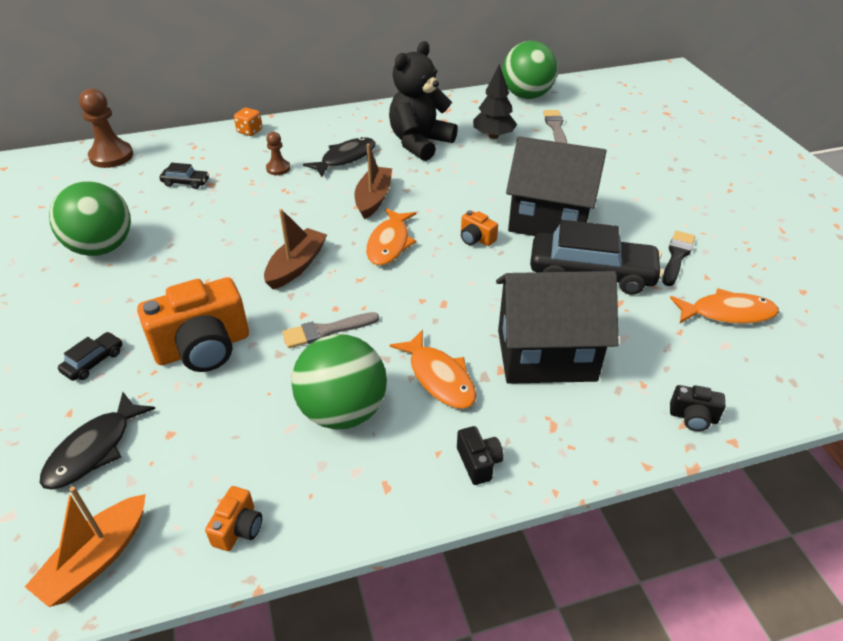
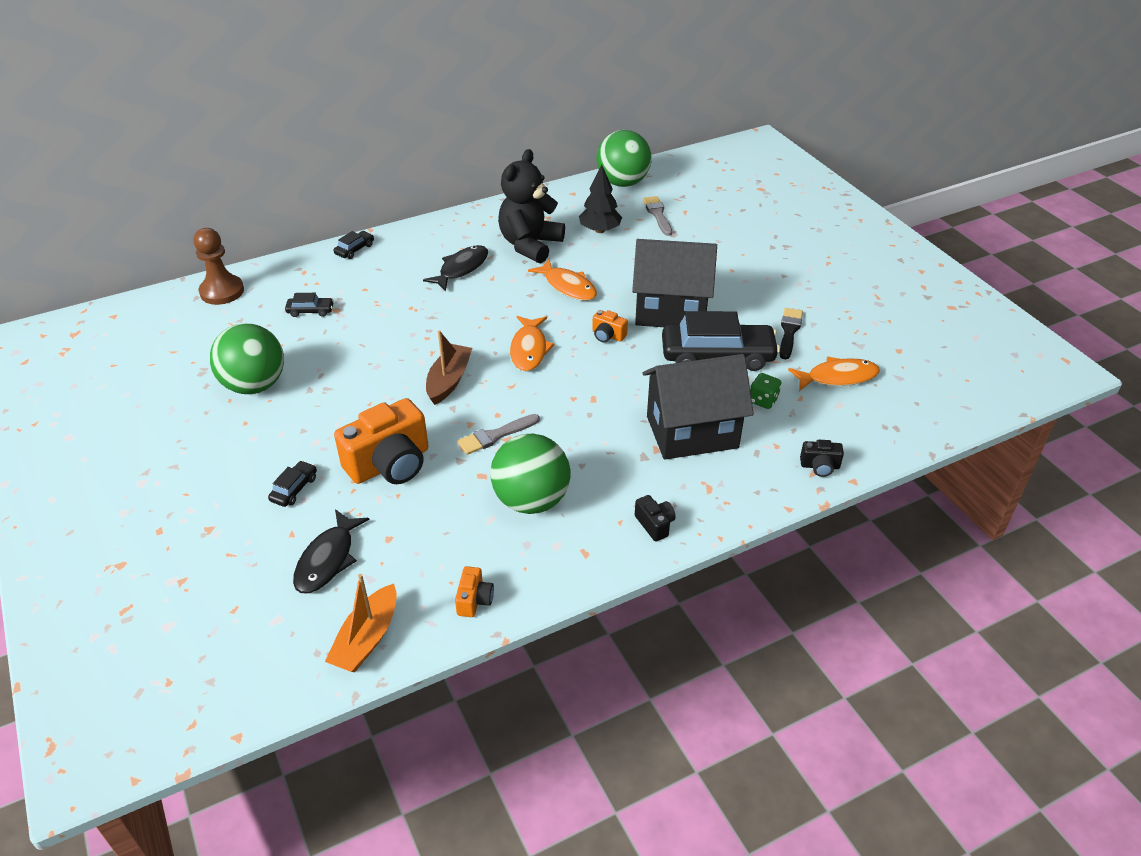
camera: 10 degrees left, 0 degrees up
(250, 131) = (354, 249): orange dice -> black car
(278, 168) = (398, 286): brown pawn -> none
(373, 199) = (501, 307): brown boat -> none
(439, 377) = (605, 462): orange fish -> orange fish (568, 286)
(635, 329) = (763, 400): none -> green dice

